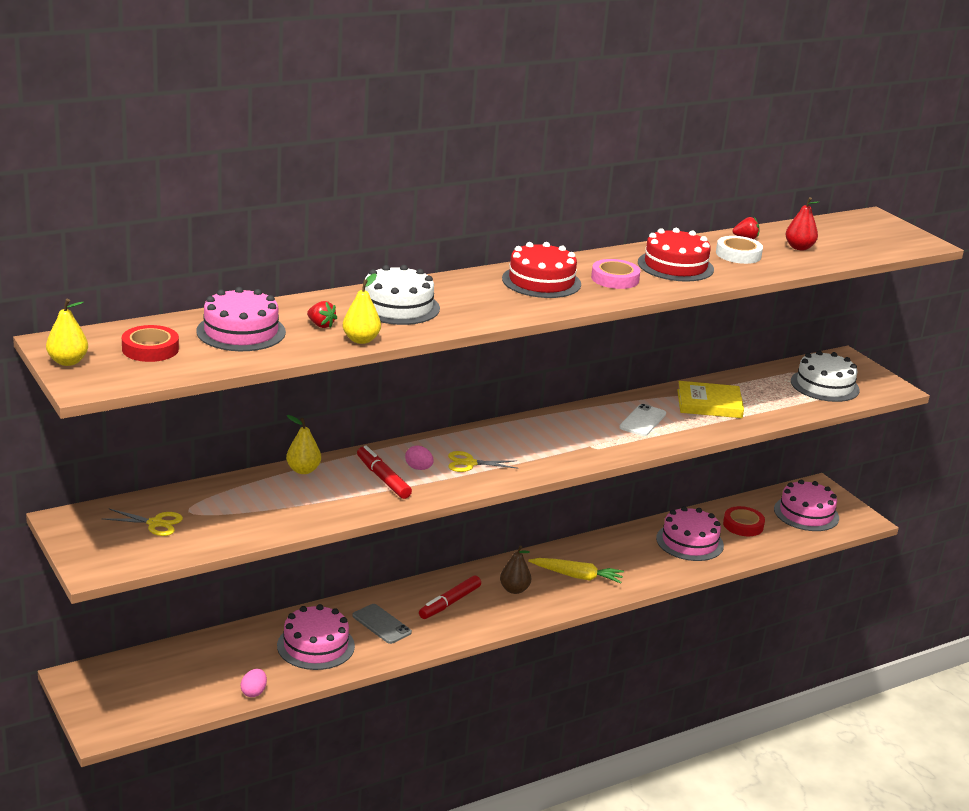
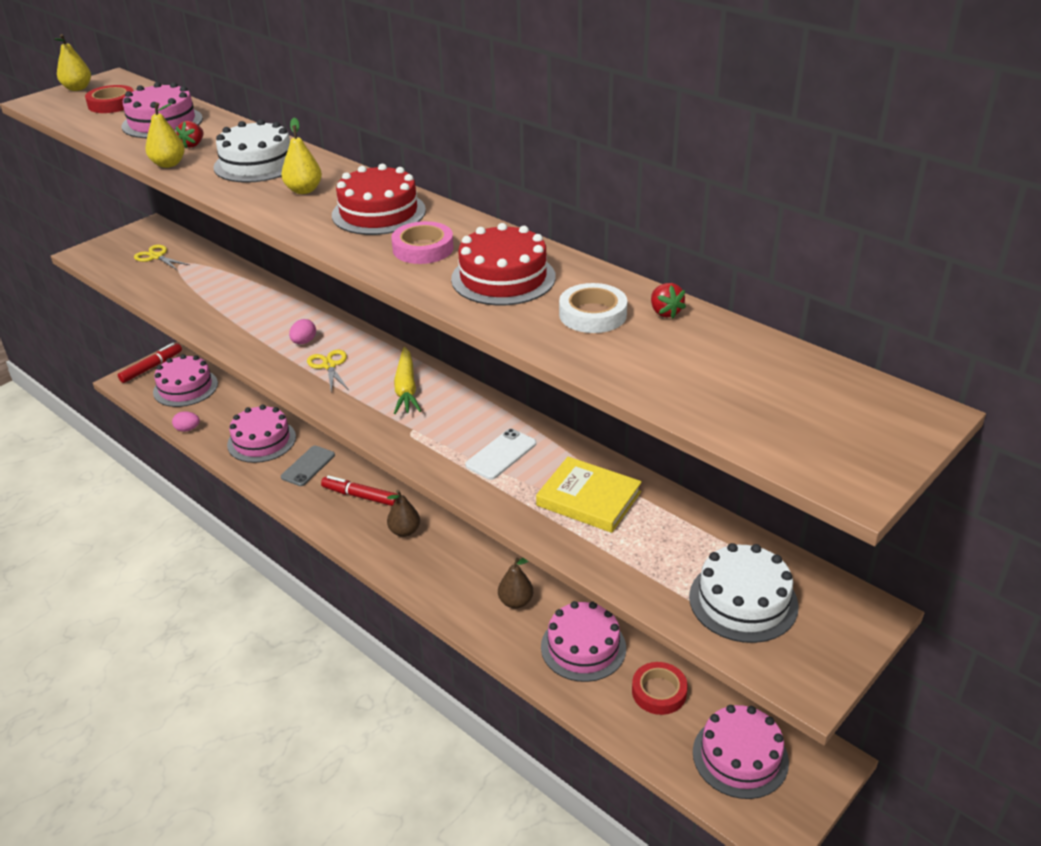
camera: 75 degrees right, 10 degrees up
(155, 523) = (156, 257): yellow scissors -> yellow scissors turned 135 degrees clockwise
(163, 684) = (185, 388): none -> pink cake
(303, 470) = (270, 291): yellow pear -> yellow pear (304, 190)
(383, 478) = (274, 329): red marker -> red marker (151, 367)
(577, 576) = (454, 569): yellow carrot -> yellow carrot (406, 389)
(629, 557) = (515, 602): none -> brown pear
(642, 421) = (501, 454): white phone -> white phone turned 60 degrees counterclockwise
(709, 404) = (588, 498): yellow book -> yellow book turned 45 degrees counterclockwise
(799, 247) = (676, 358): red pear -> none

